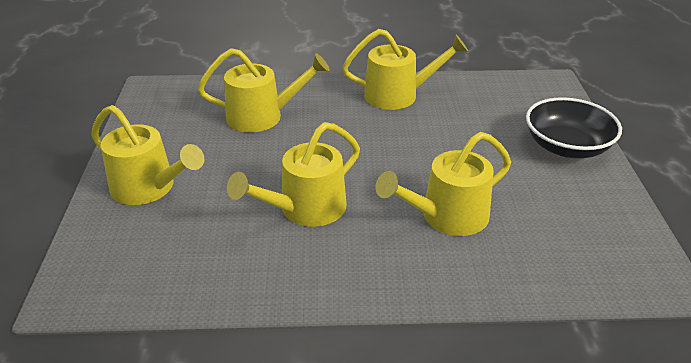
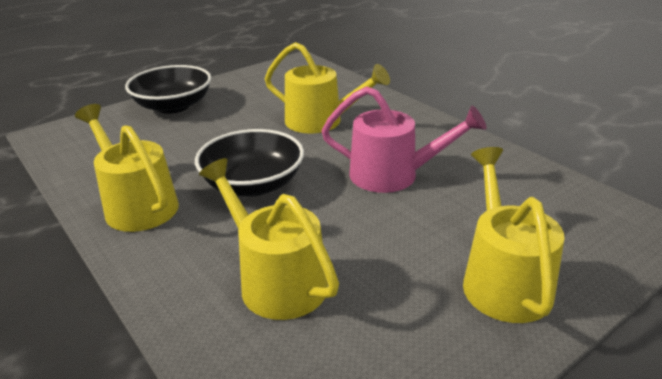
camera: 125 degrees left, 5 degrees down
(305, 209) = (393, 175): yellow watering can -> pink watering can
(372, 142) = (253, 184): none -> black bowl

